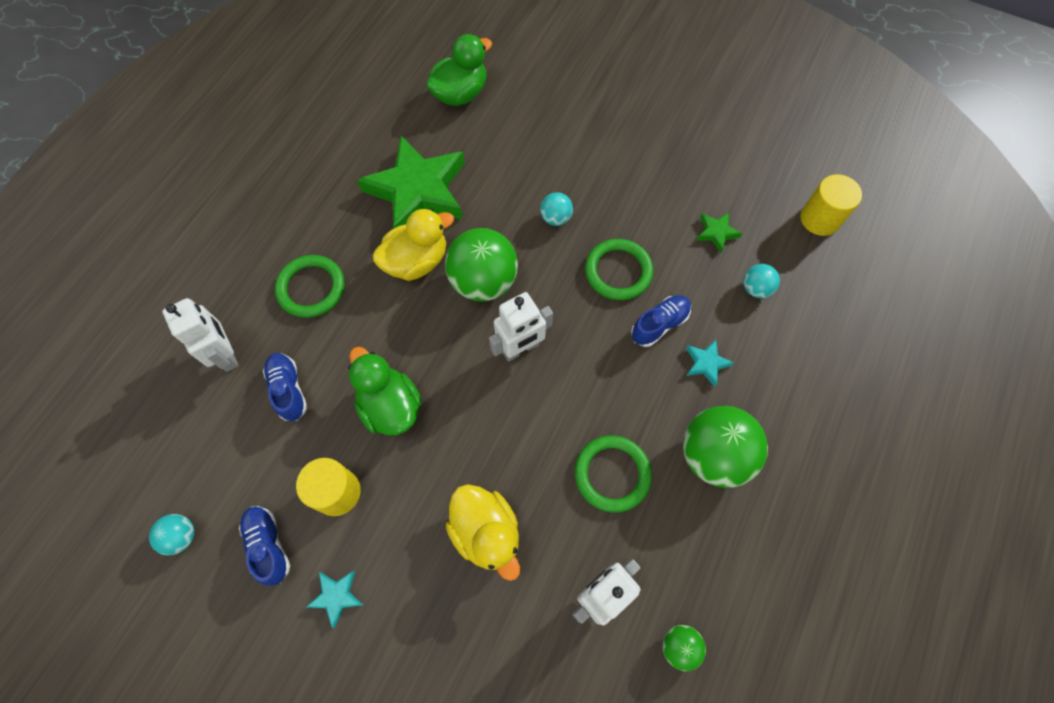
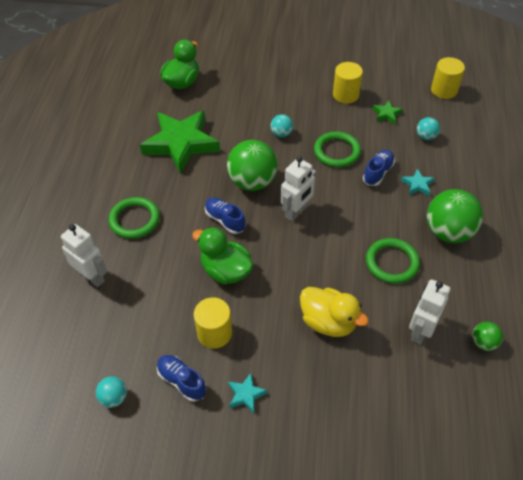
camera: 20 degrees left, 15 degrees down
(288, 390) = (148, 284): blue shoe -> blue shoe (225, 220)
(416, 261) = (201, 183): yellow duck -> none
(673, 182) = (345, 95): none -> yellow cylinder

